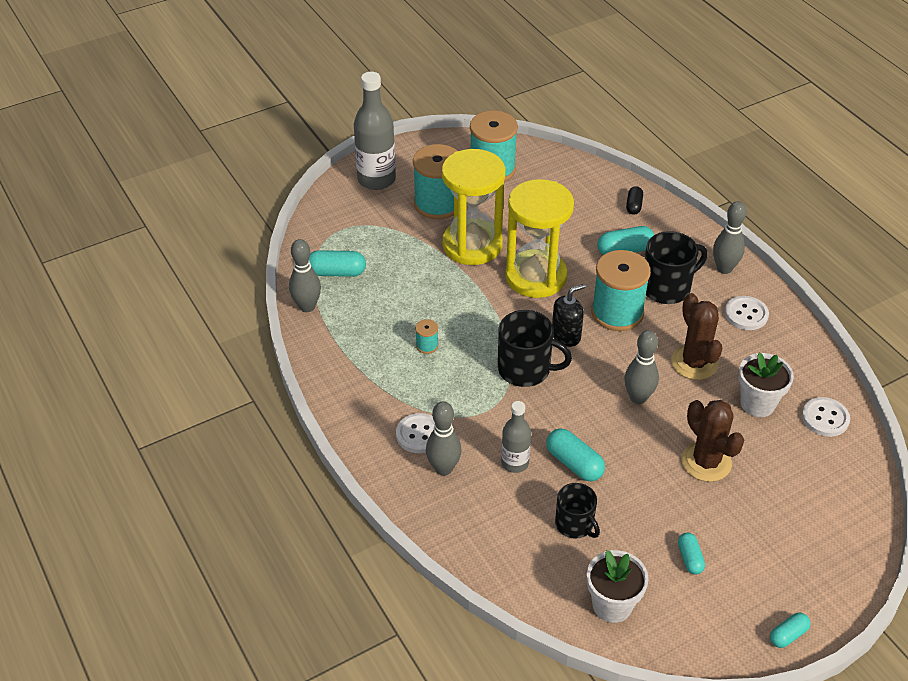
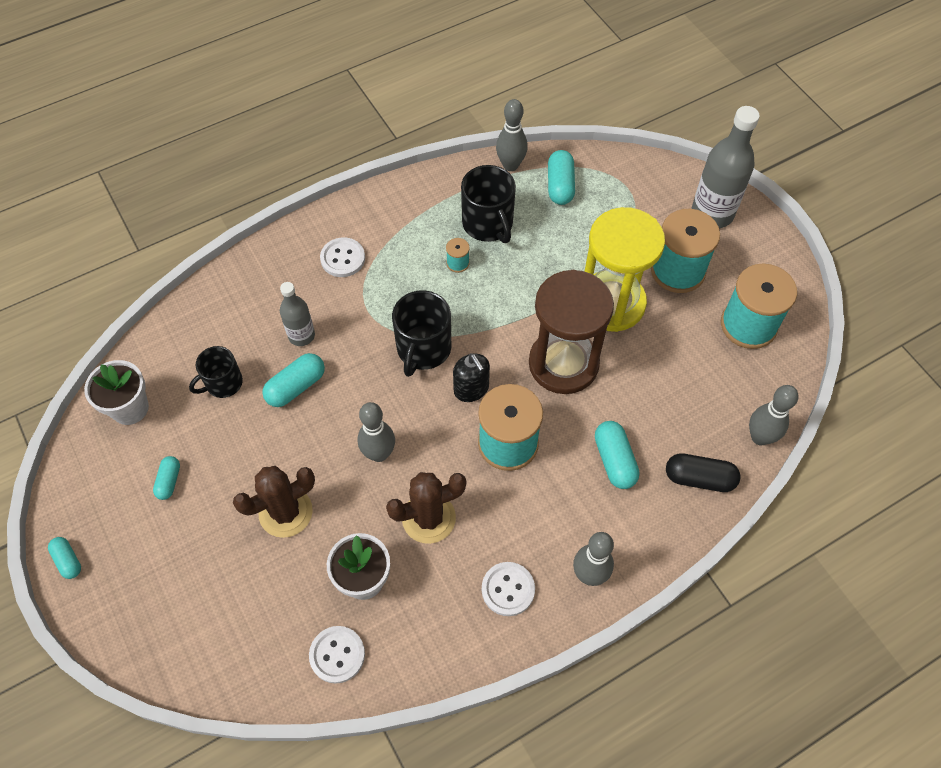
camera: 90 degrees right, 15 degrees up
(443, 468) = (300, 278): grey bowling pin -> grey bowling pin (760, 437)
(536, 276) = (563, 364): yellow hourglass -> brown hourglass
(633, 206) = (699, 478): black capsule -> black capsule, size x1.61
(667, 287) = (551, 502): black mug -> black mug (488, 224)
(689, 558) = (169, 481): turquoise capsule -> turquoise capsule turned 75 degrees counterclockwise

